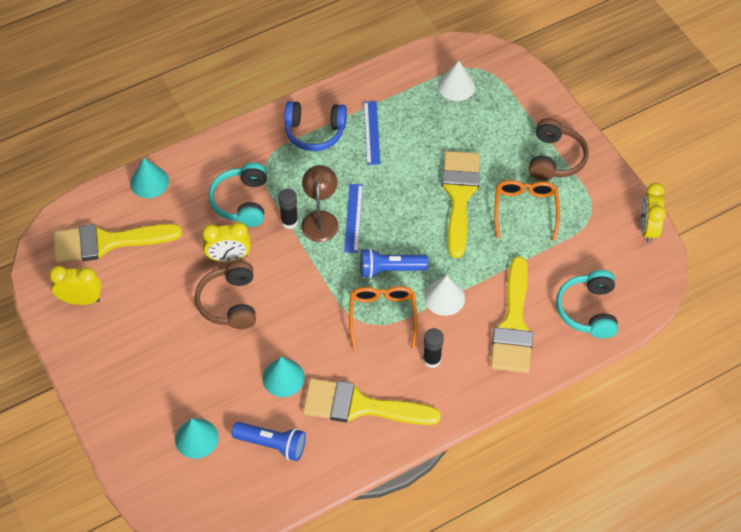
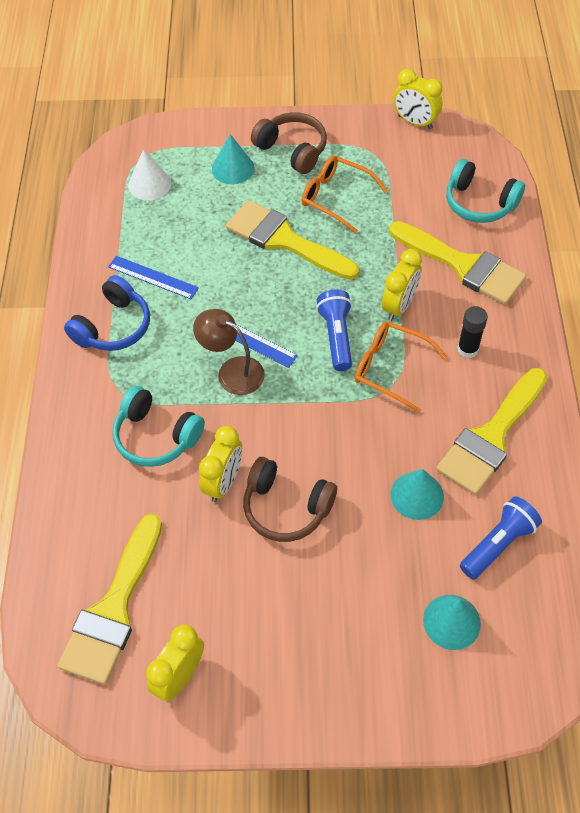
camera: 60 degrees left, 0 degrees up
(149, 182) = (58, 522): turquoise cone -> turquoise cone (233, 168)
(289, 222) = (215, 401): black glue stick -> none
(390, 269) = (336, 336): blue flashlight -> blue flashlight turned 150 degrees clockwise
(444, 297) = (399, 306): white cone -> yellow clock

